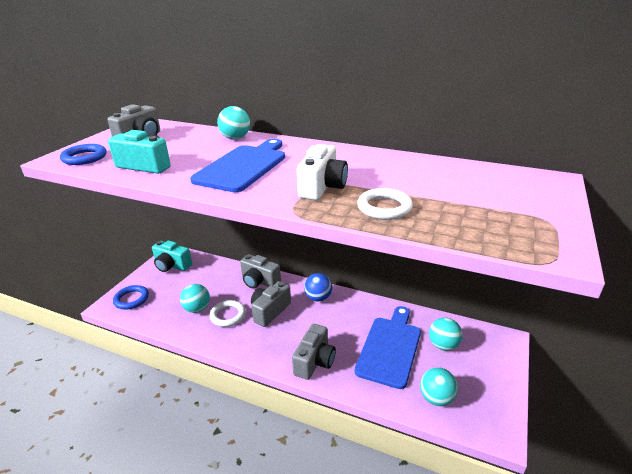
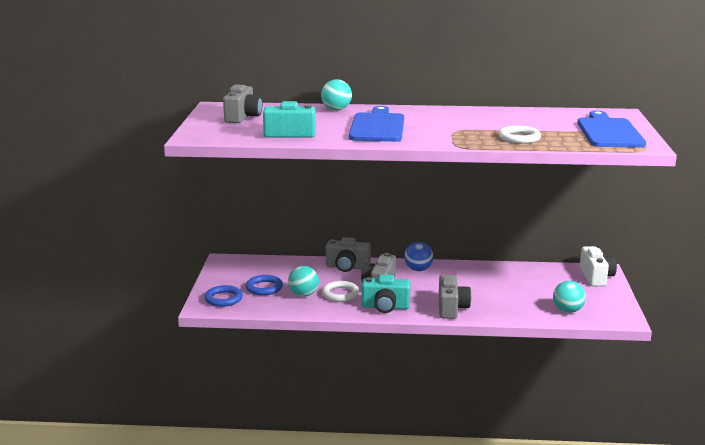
camera: 20 degrees left, 10 degrees down
(84, 157) = (218, 134): blue ring -> blue ring (264, 288)
(172, 265) = (237, 269): turquoise camera -> turquoise camera (385, 307)
(322, 187) = (460, 132): white camera -> white camera (596, 277)
(390, 348) = (510, 290): blue cutting board -> blue cutting board (609, 132)
(443, 345) = (554, 281): turquoise ball -> none

